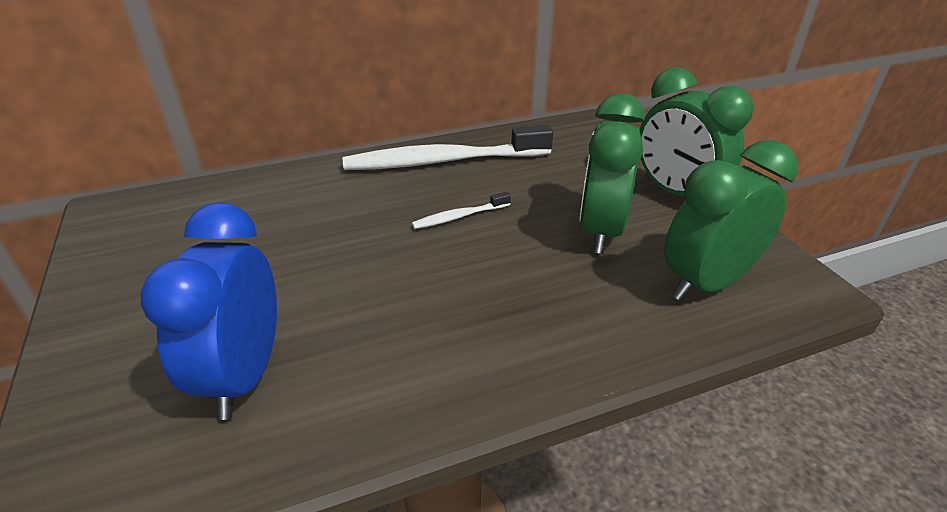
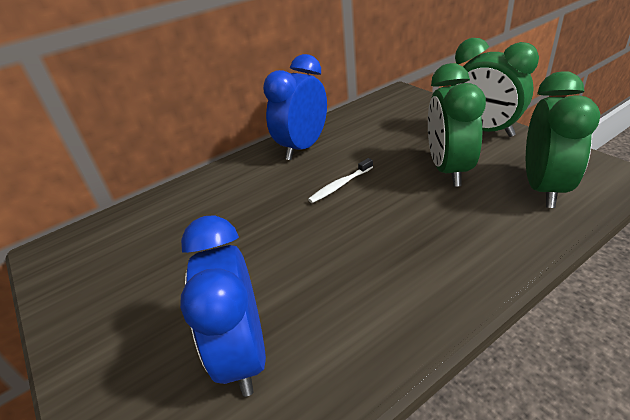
camera: 10 degrees left, 0 degrees up
(443, 161) = (303, 147): white toothbrush -> blue clock
(706, 283) = (543, 188): green clock -> green clock turned 150 degrees clockwise

